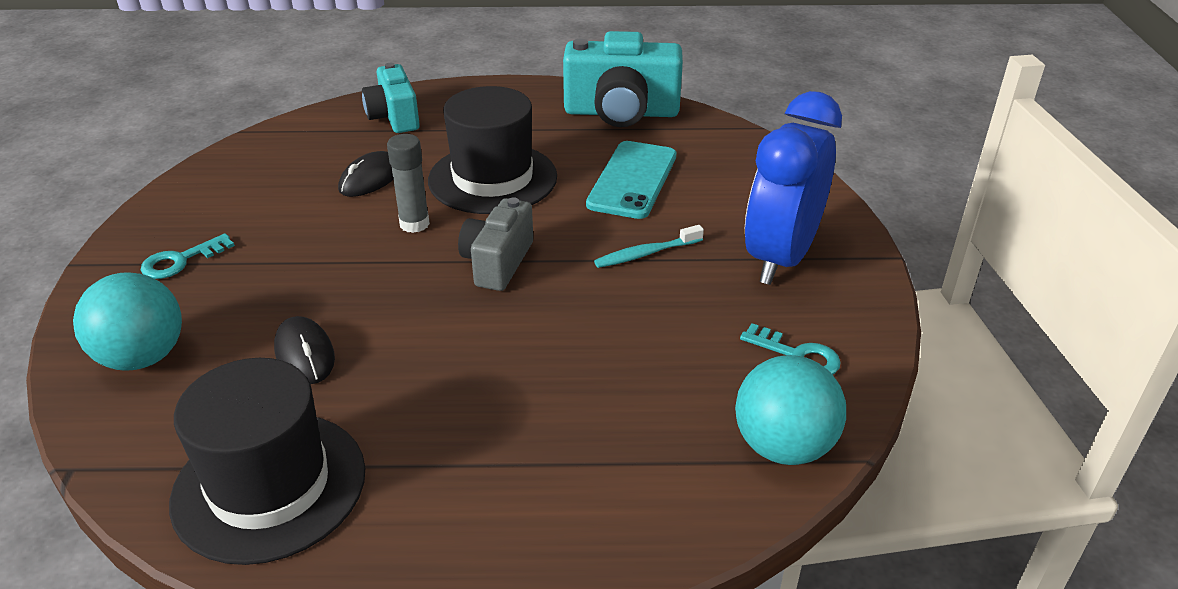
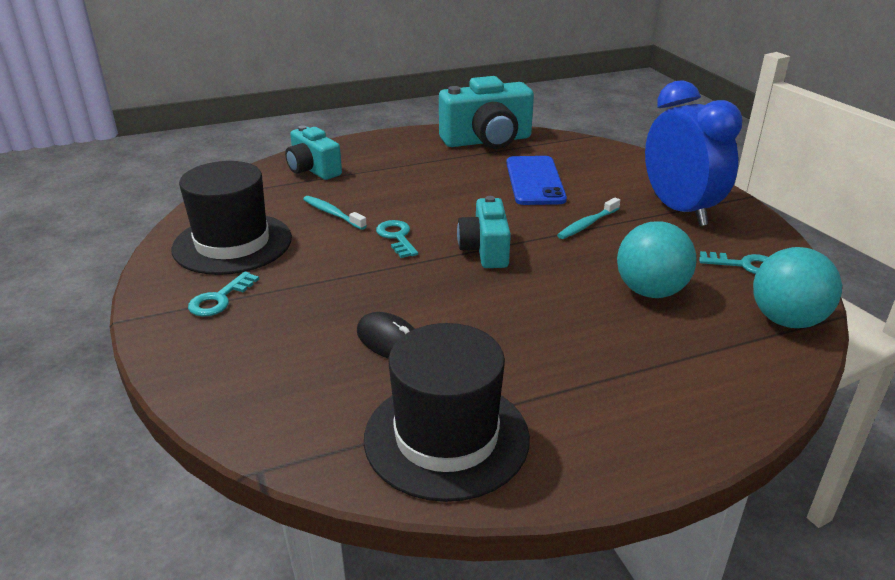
camera: 20 degrees left, 5 degrees down
(142, 357) = (250, 374): turquoise ball -> turquoise ball (650, 291)
(370, 179) = (332, 213): black mouse -> turquoise toothbrush
(414, 224) = (397, 237): grey glue stick -> turquoise key
(492, 178) = (430, 197): black hat -> black hat (232, 243)
(497, 263) = (485, 250): grey camera -> turquoise camera
(632, 180) = (535, 181): turquoise phone -> blue phone
(780, 258) = (679, 210): blue clock -> blue clock turned 150 degrees clockwise

